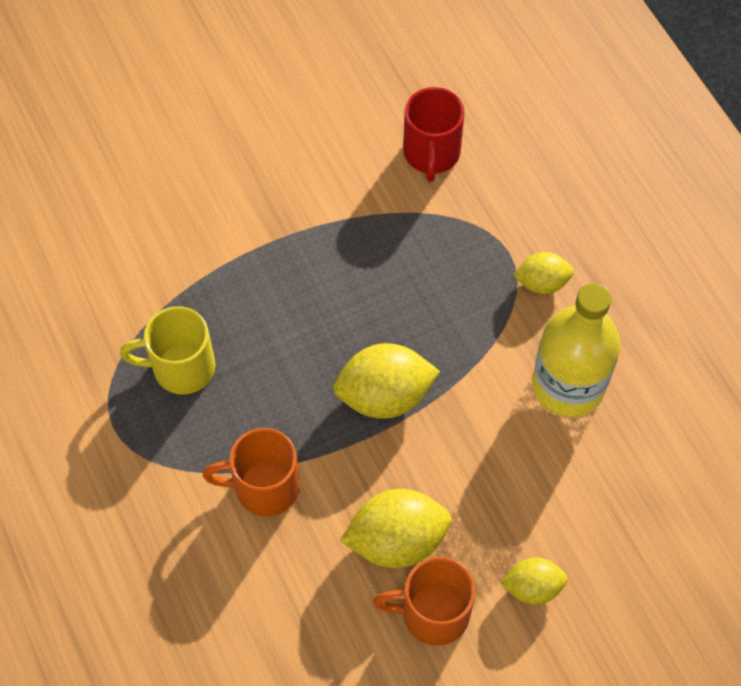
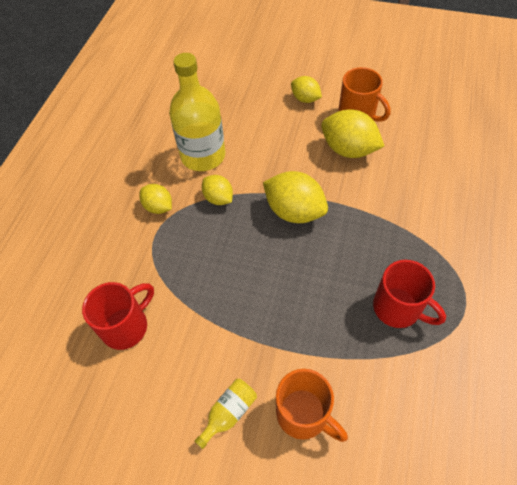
camera: 135 degrees left, 5 degrees down
(181, 368) = (398, 308): yellow mug -> red mug
(264, 487) = (396, 213): orange mug -> orange mug (304, 414)
(265, 161) = (229, 413): none -> yellow bottle
(487, 345) = (218, 198): none -> yellow lemon

